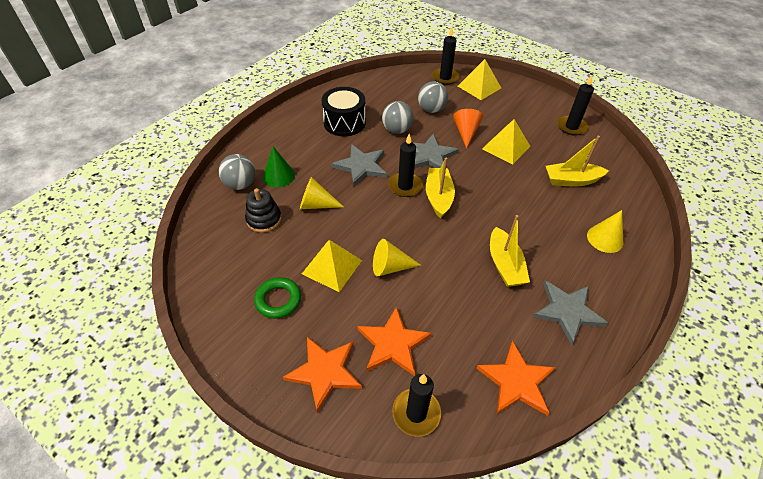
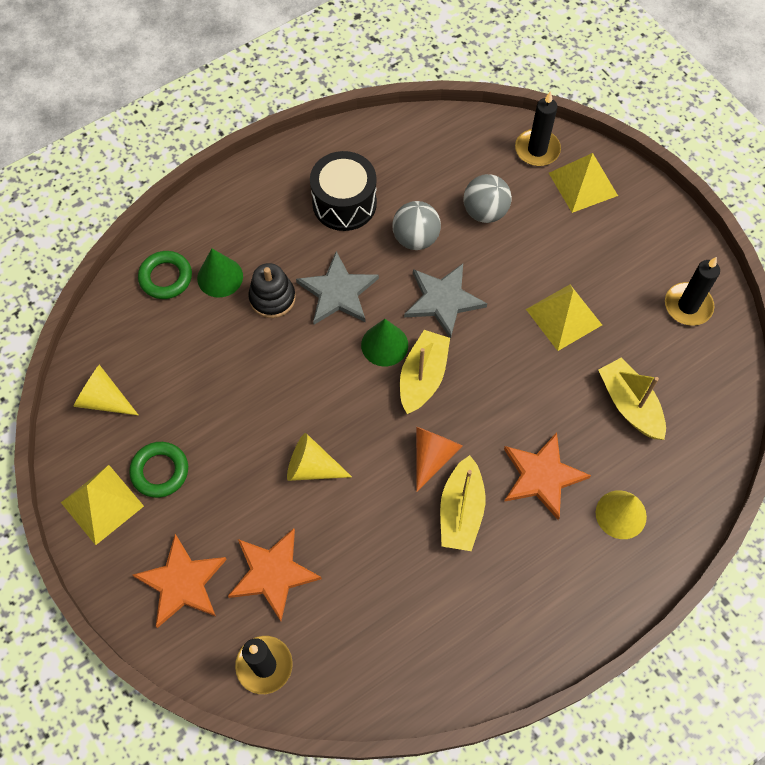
camera: 20 degrees right, 15 degrees up
(240, 184) = (166, 277): grey ball -> green ring
(264, 219) = (179, 345): black stacking toy -> black stacking toy (272, 298)
(316, 204) = (253, 341): yellow cone -> yellow cone (103, 399)
(332, 267) = (239, 444): yellow pyramid -> yellow pyramid (102, 504)
(405, 186) = (384, 345): black candle -> green cone
(466, 132) = (517, 272): orange cone -> orange cone (433, 456)
(516, 381) = (396, 668): orange star -> orange star (542, 476)
(567, 311) = (507, 602): grey star -> none
(571, 180) = (629, 405): yellow boat -> yellow boat turned 45 degrees clockwise

